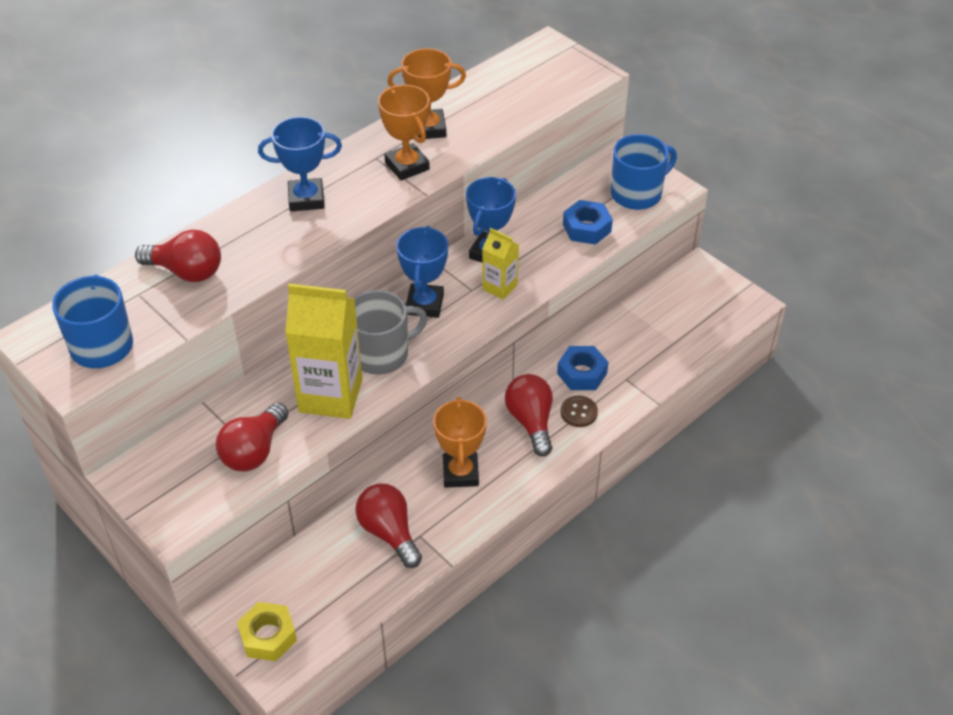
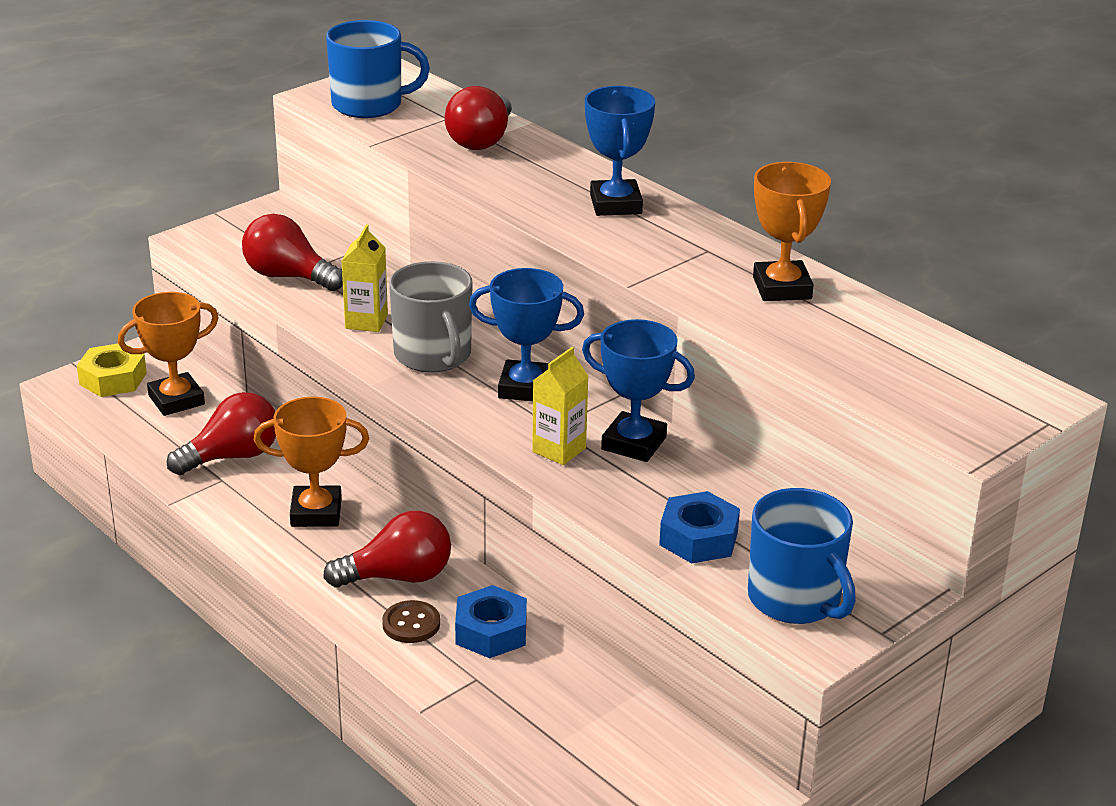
camera: 90 degrees right, 15 degrees down
(330, 395) = (366, 321): yellow carton -> yellow carton, size x0.52
(407, 166) = (691, 271): orange trophy -> orange trophy (176, 400)

